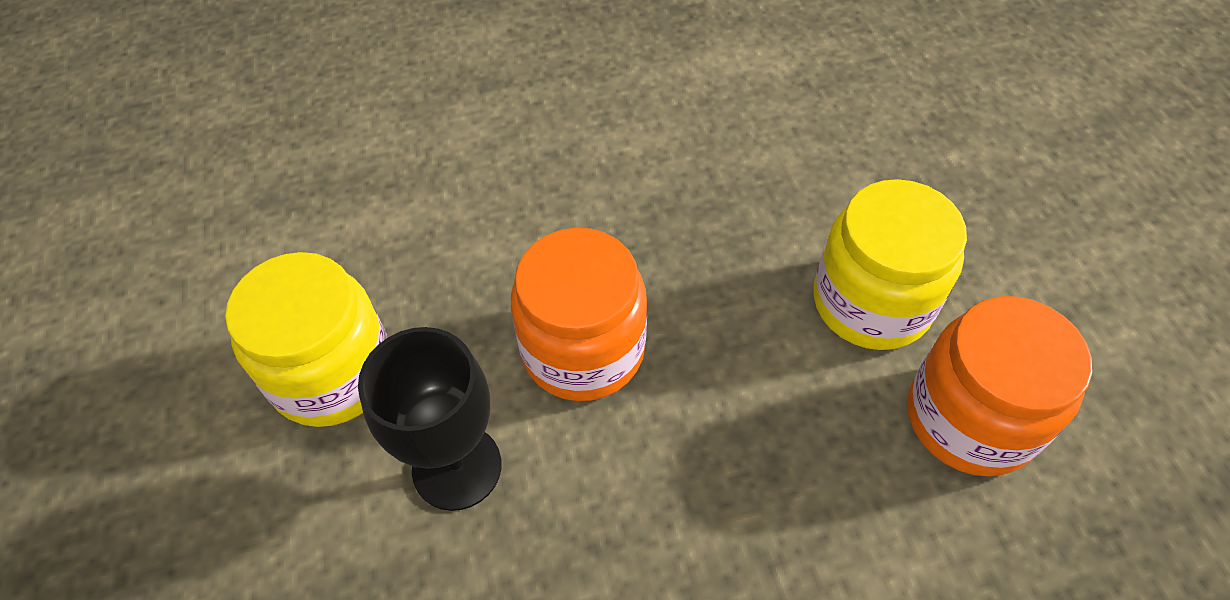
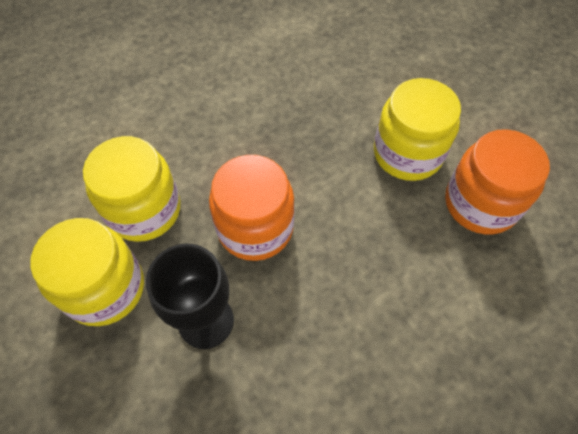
camera: 20 degrees left, 5 degrees up
(430, 276) = (144, 210): none -> yellow jar

